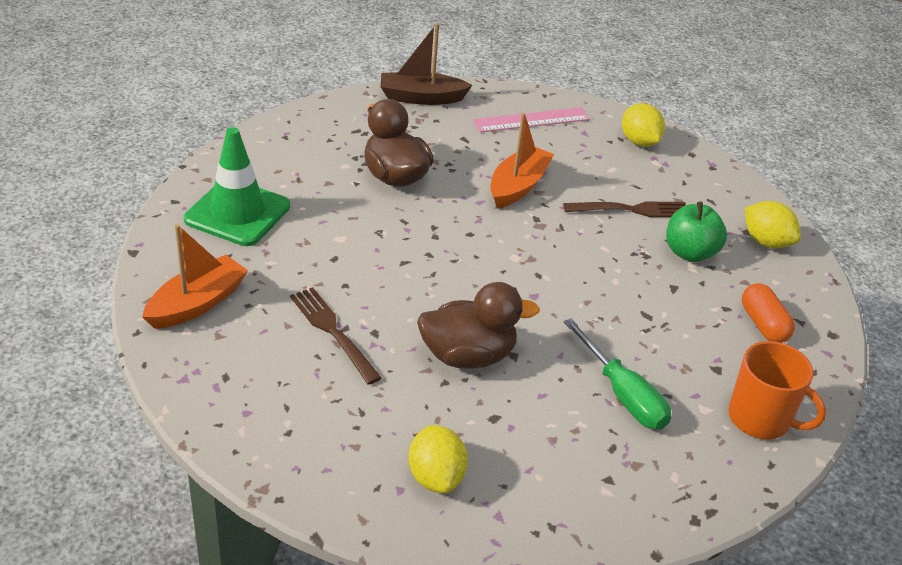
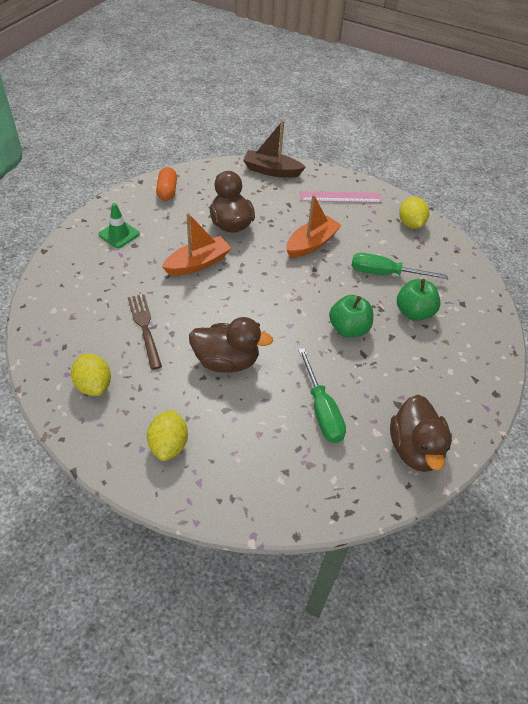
camera: 15 degrees right, 10 degrees up
(197, 303) = (68, 292): orange boat -> orange boat (198, 263)
(237, 213) = (119, 234): green traffic cone -> green traffic cone, size x0.58
(614, 287) = (348, 329): none -> green apple
(631, 210) = (384, 273): brown fork -> green screwdriver
(761, 419) = (414, 449): orange mug -> brown duck
(763, 324) = (446, 376): orange capsule -> orange capsule (167, 191)
(766, 242) = (474, 313): yellow lemon -> yellow lemon (94, 385)

